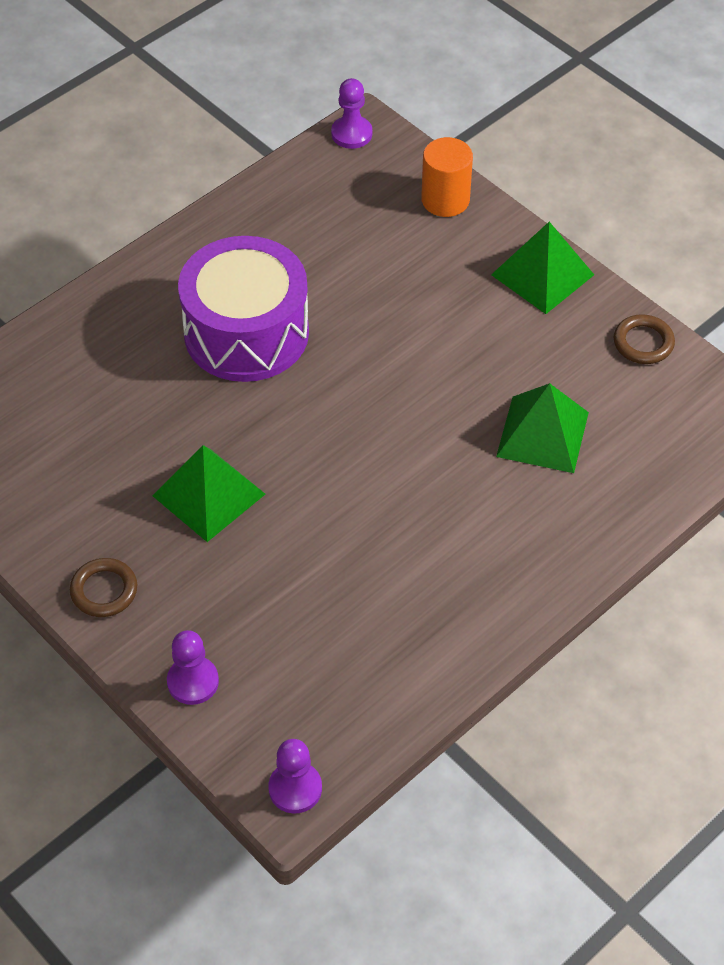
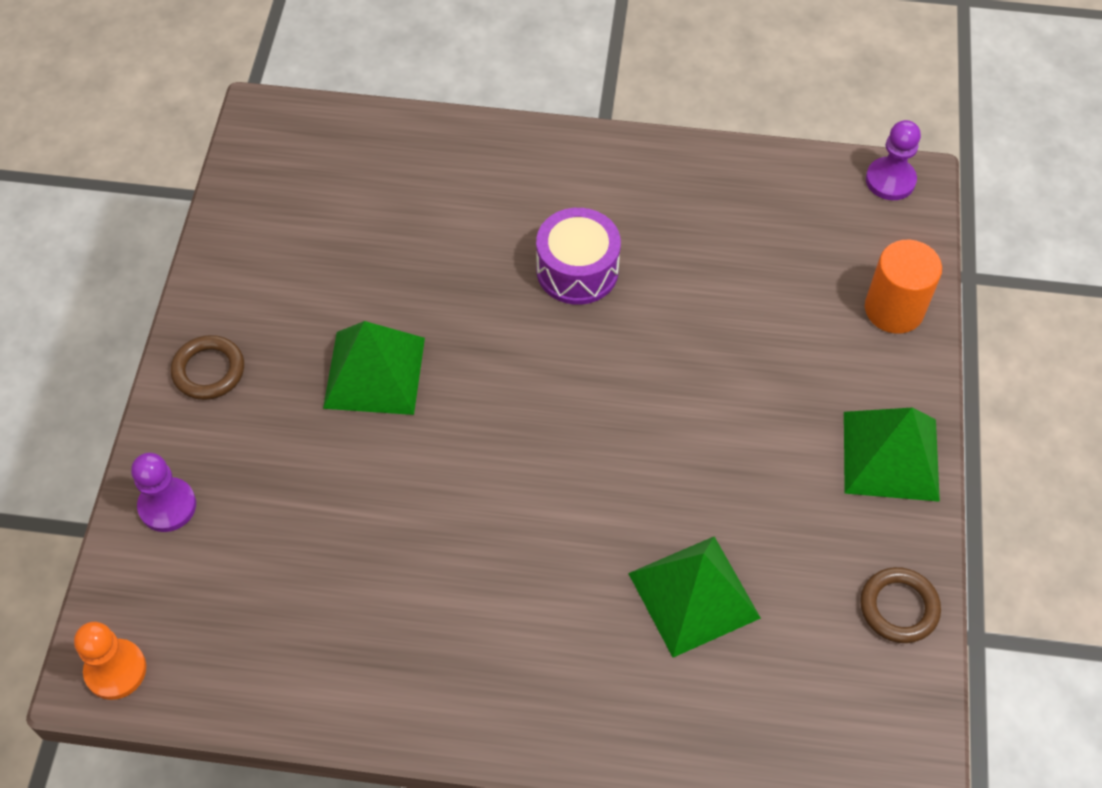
camera: 50 degrees right, 5 degrees up
(246, 333) = (577, 270): purple drum -> purple drum, size x0.57
(295, 788) = (115, 670): purple pawn -> orange pawn

